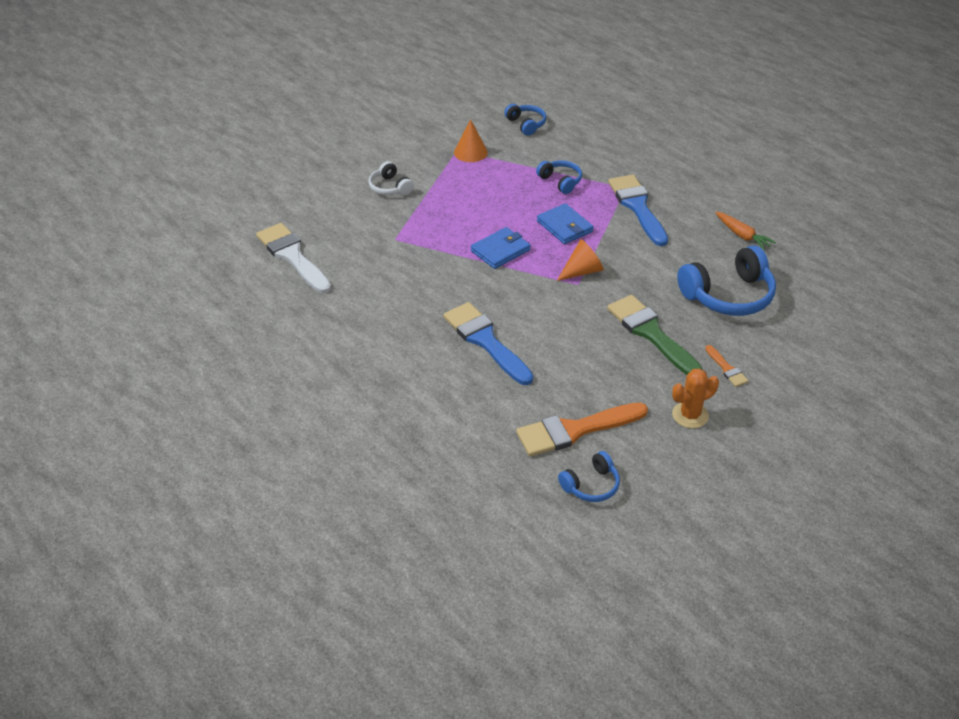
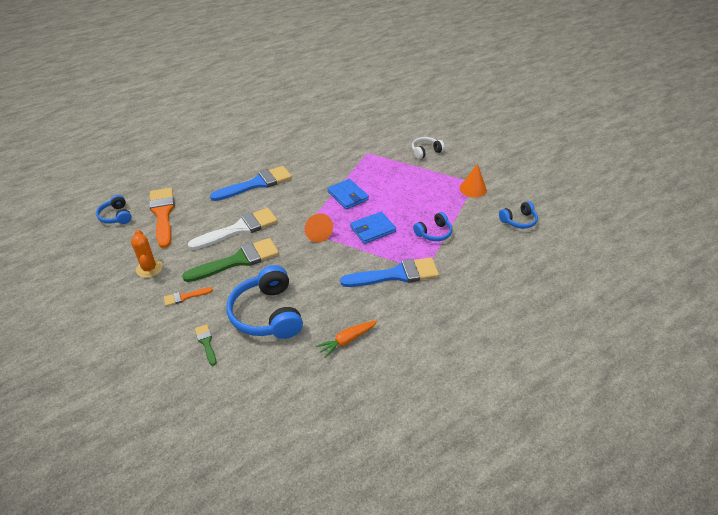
camera: 95 degrees right, 0 degrees up
(292, 256) = (355, 117): white brush -> white brush (239, 229)
(786, 336) = (206, 343): none -> green brush

